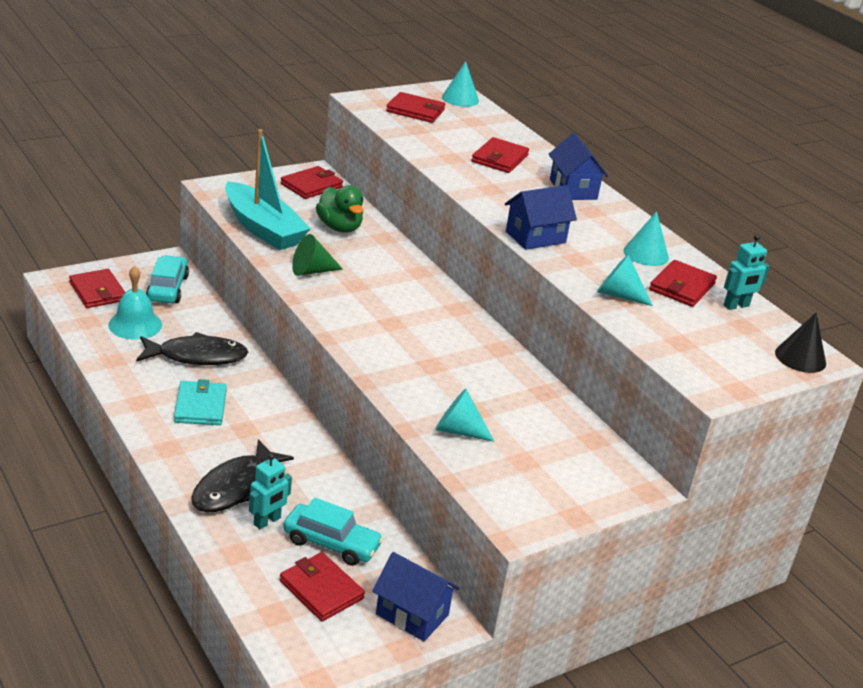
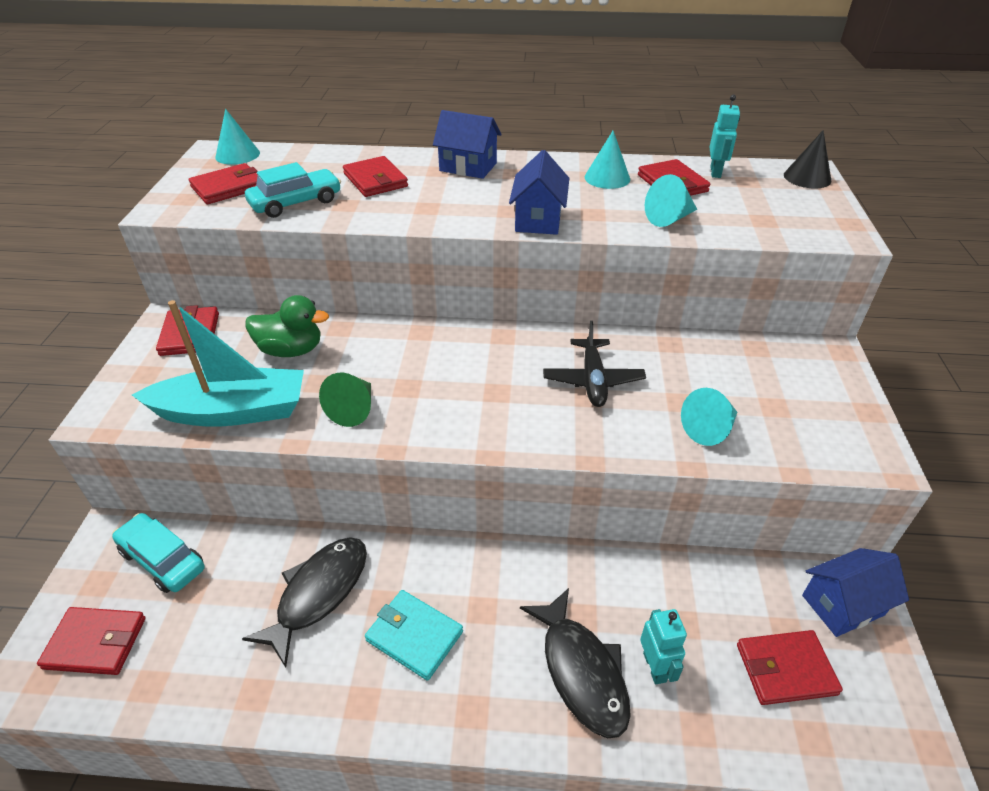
camera: 50 degrees left, 10 degrees up
(135, 324) = (203, 631): turquoise bell -> none
(331, 543) = (713, 622): turquoise car -> turquoise car (296, 203)
(453, 363) = (593, 380): none -> black plane

